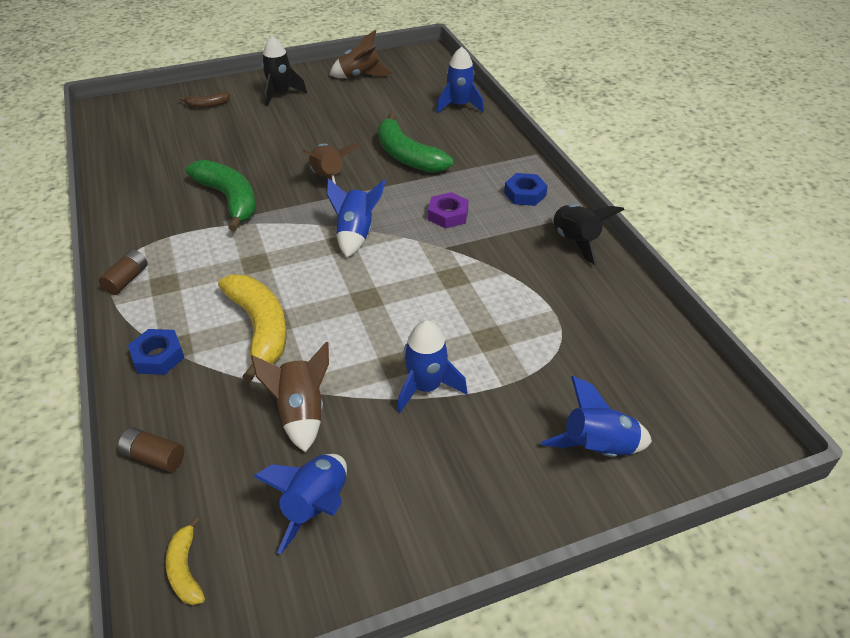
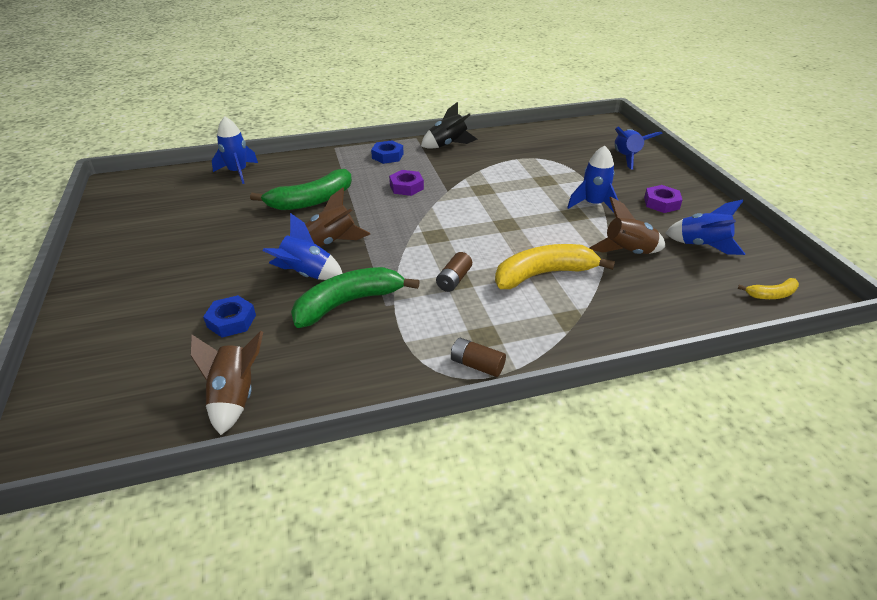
camera: 85 degrees left, 5 degrees down
(154, 457) = (690, 319): brown battery -> brown battery (454, 280)
(158, 356) = (584, 329): blue nut -> blue nut (231, 321)
(207, 105) = (115, 337): brown banana -> none
(280, 94) = (132, 276): black rocket -> none
(355, 234) = (424, 228): blue rocket -> blue rocket (306, 274)
(360, 76) = (133, 222): brown rocket -> brown rocket (234, 397)
(440, 475) = (661, 203): none -> purple nut

